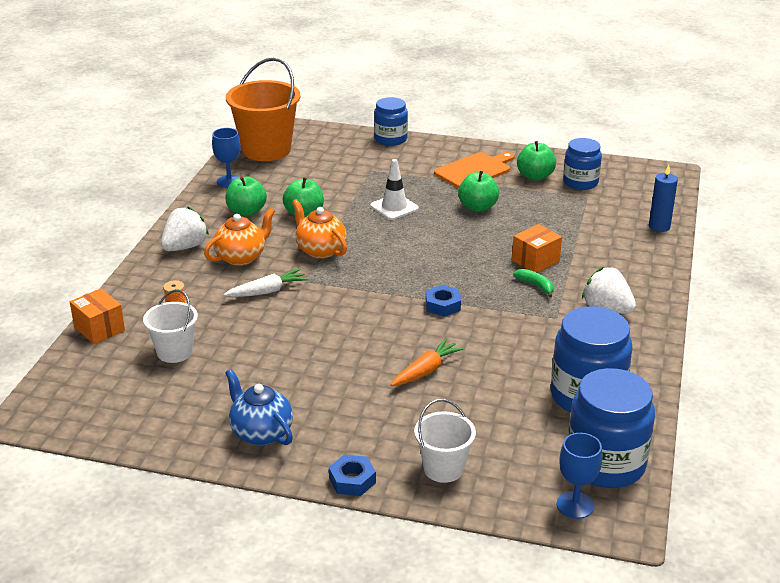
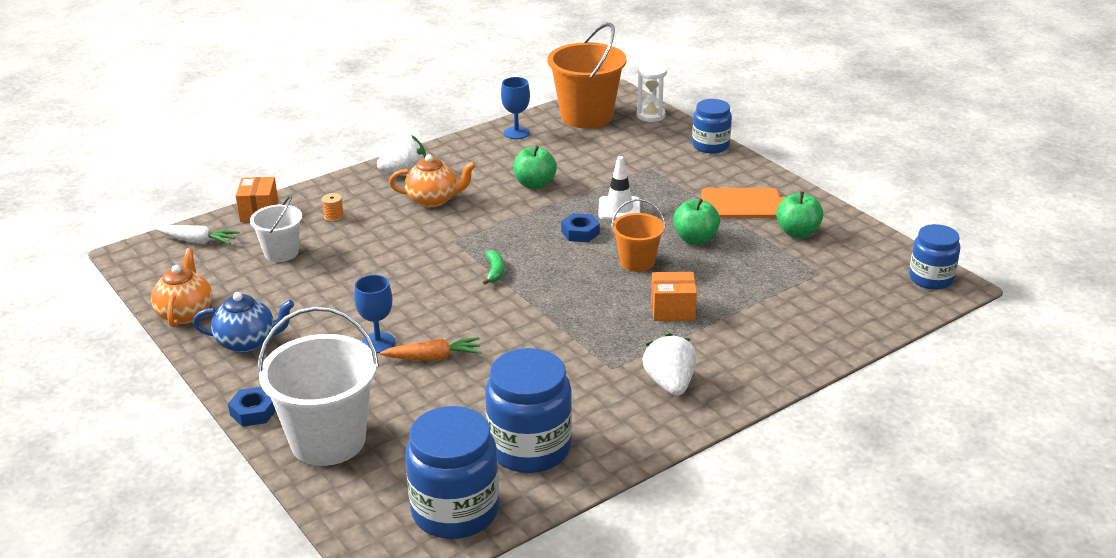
camera: 40 degrees right, 0 degrees up
(246, 212) = (492, 164): green apple -> none
(260, 433) = (248, 342): blue teapot -> blue teapot turned 90 degrees clockwise
(267, 291) = (412, 236): white carrot -> white carrot (197, 241)
(314, 132) = (651, 115): none -> white hourglass
(320, 250) = (502, 220): orange teapot -> orange teapot (185, 313)
(442, 305) = (530, 311): blue nut -> blue nut (580, 232)
(443, 468) = (328, 440): white bucket -> white bucket, size x1.81
(463, 239) = (637, 262): none -> orange bucket
(536, 286) = (637, 332): green banana -> green banana (495, 272)
(575, 505) = (379, 528): blue goblet -> blue goblet (378, 343)
(580, 182) = (836, 256): blue jar -> blue jar (931, 278)
(659, 227) = (851, 332): blue candle -> none

